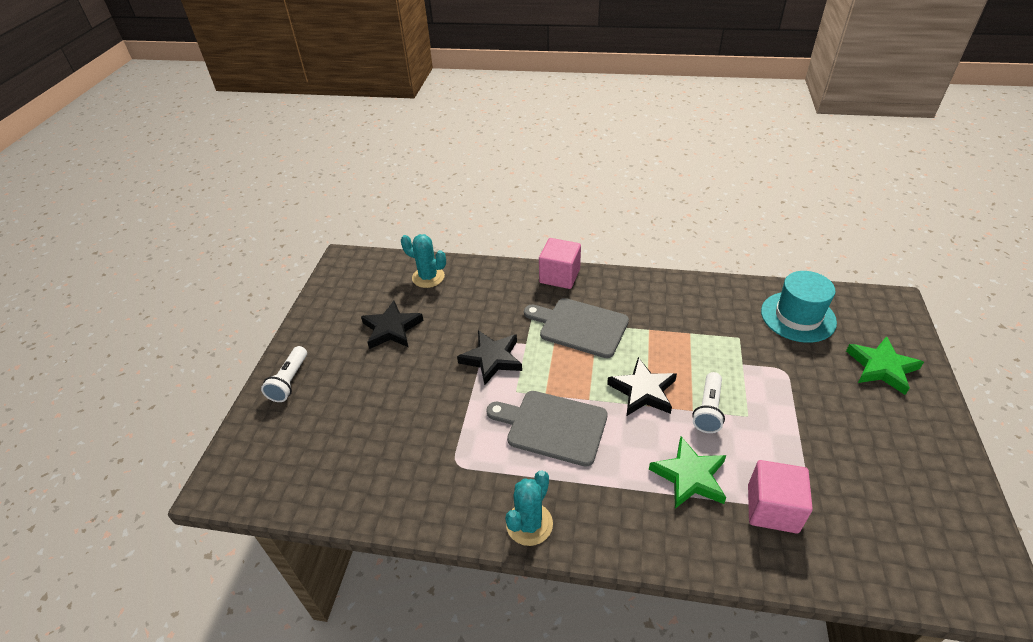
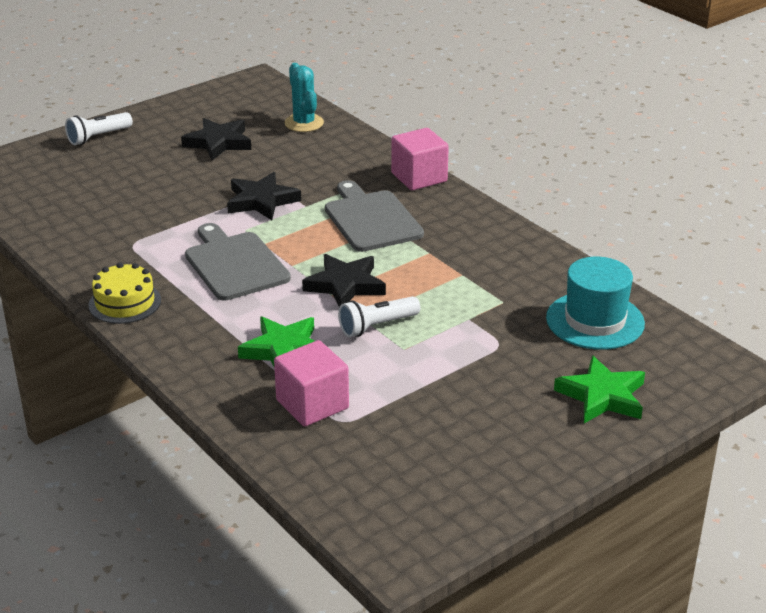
camera: 40 degrees right, 10 degrees down
(529, 524) = (125, 302): turquoise cactus -> yellow cake

